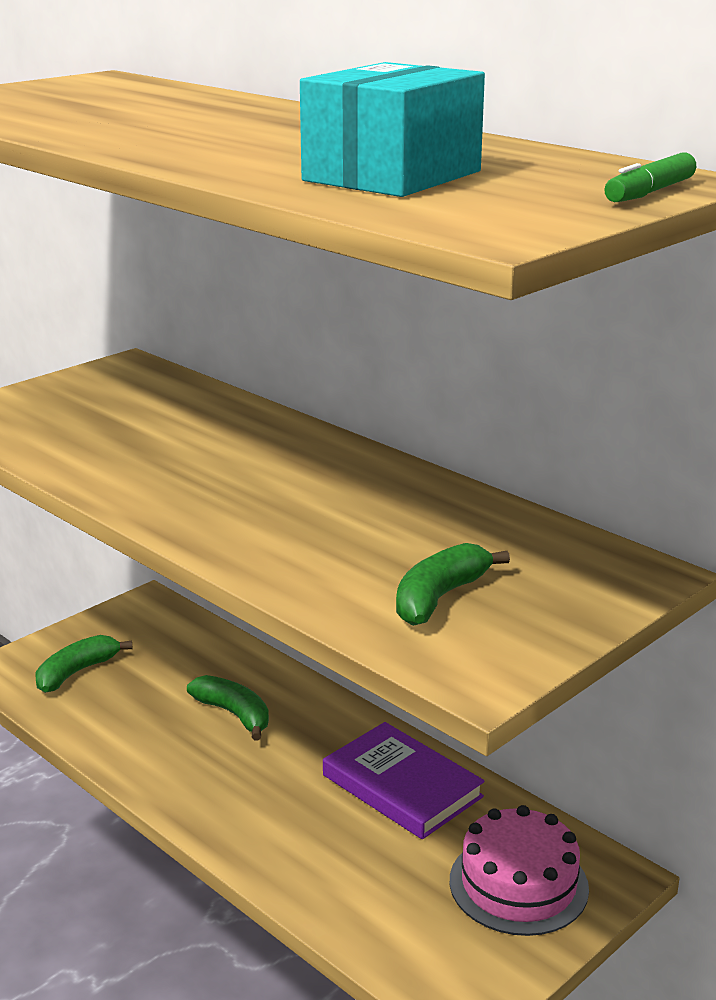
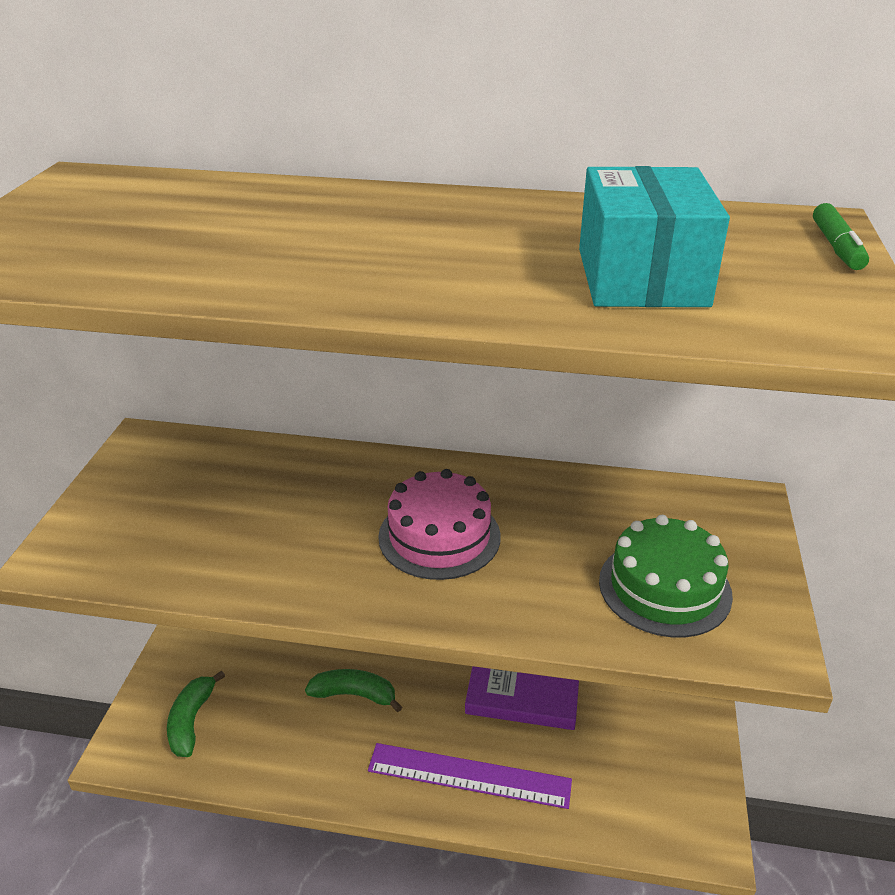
camera: 35 degrees left, 10 degrees up
(271, 823) = (469, 776): none -> purple ruler
(439, 597) = (664, 587): green banana -> green cake
(518, 884) = (658, 730): pink cake -> pink cake (439, 536)

